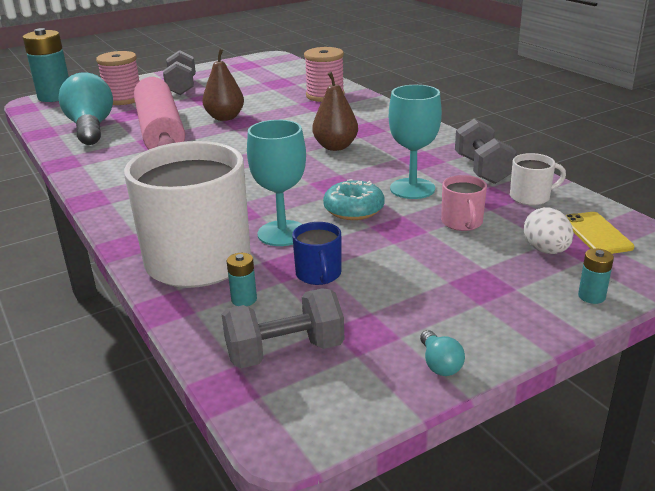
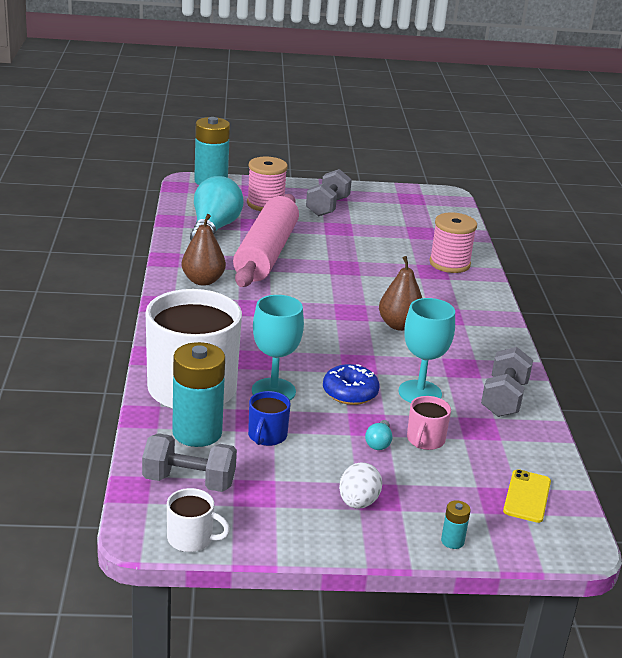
camera: 25 degrees right, 0 degrees up
(225, 118) = (334, 257): brown pear -> brown pear (203, 281)
(244, 299) = (197, 432): turquoise battery -> turquoise battery, size x2.36
(354, 210) = (350, 393): turquoise donut -> blue donut
(439, 364) = (282, 536): turquoise light bulb -> turquoise light bulb (379, 443)
(531, 197) = (513, 442): white mug -> white mug (191, 539)
(546, 250) = (464, 492): white egg -> white egg (358, 502)

